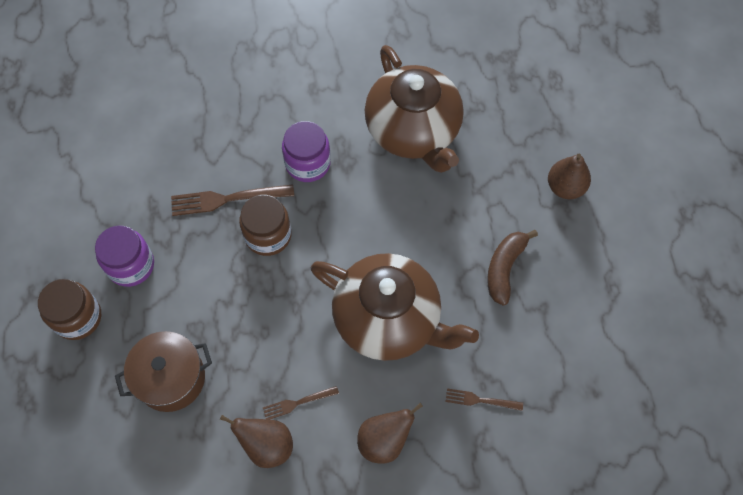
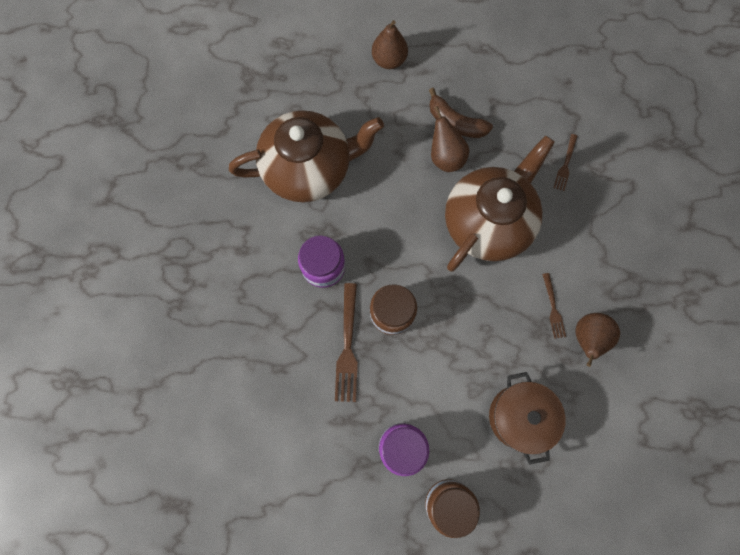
camera: 80 degrees left, 10 degrees up
(384, 440) = (591, 243): brown pear -> brown pear (445, 157)

